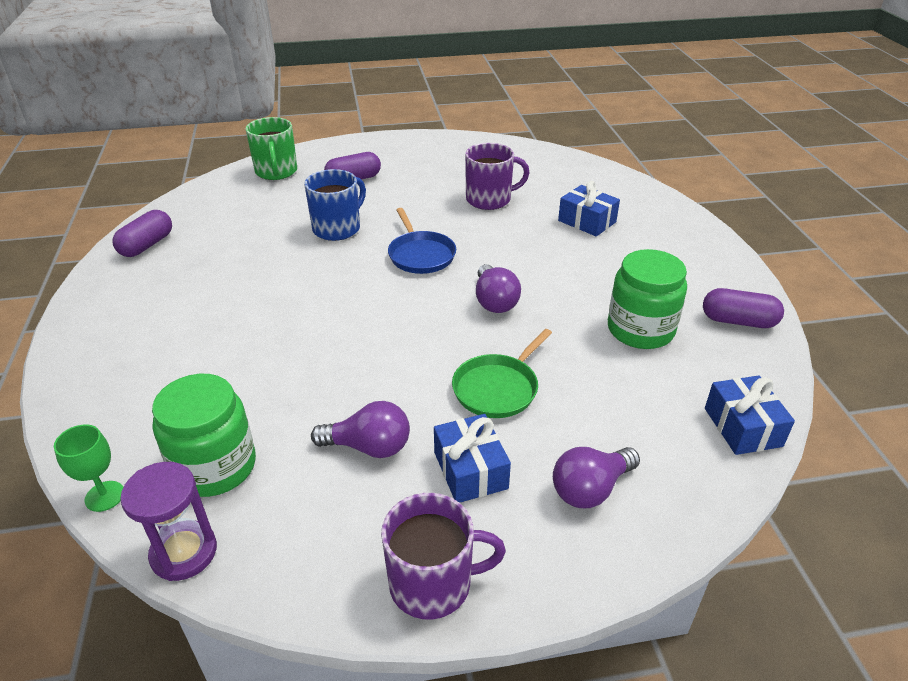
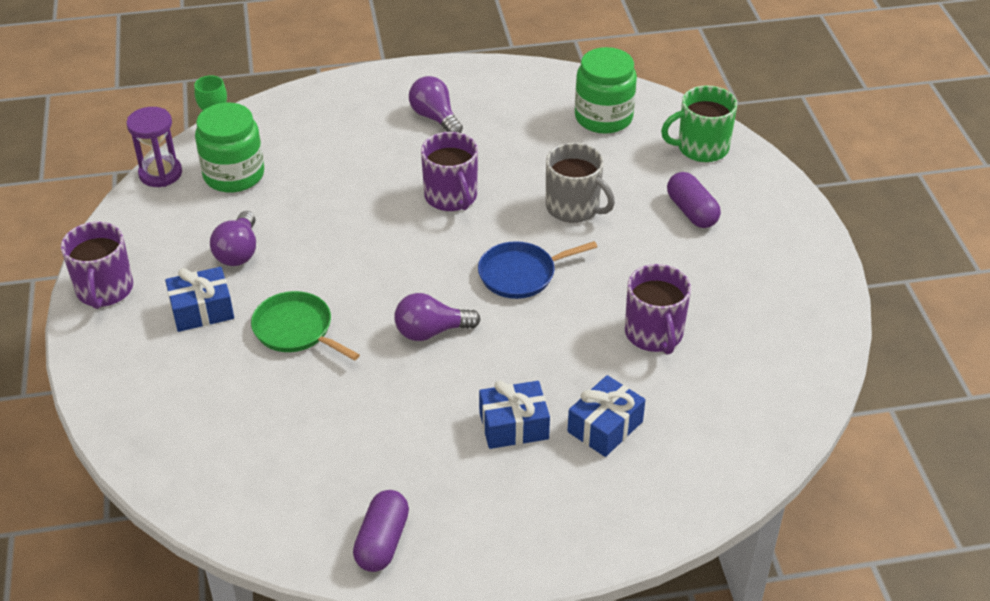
camera: 90 degrees right, 5 degrees up
(147, 245) = (534, 86): purple capsule -> none
(306, 293) = (451, 197): none -> purple mug
(337, 228) = (574, 208): blue mug -> grey mug
(590, 489) = (166, 382): purple light bulb -> purple light bulb (435, 118)
(640, 330) = (373, 447): green jar -> green jar (603, 117)
(743, 427) = (216, 503): blue gift -> blue gift (513, 426)

